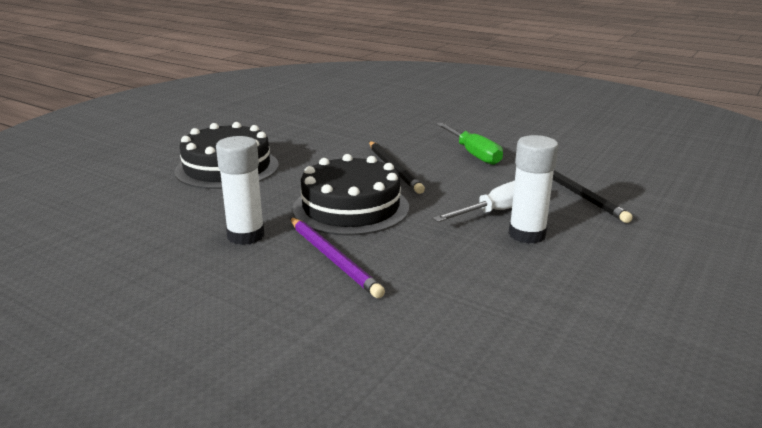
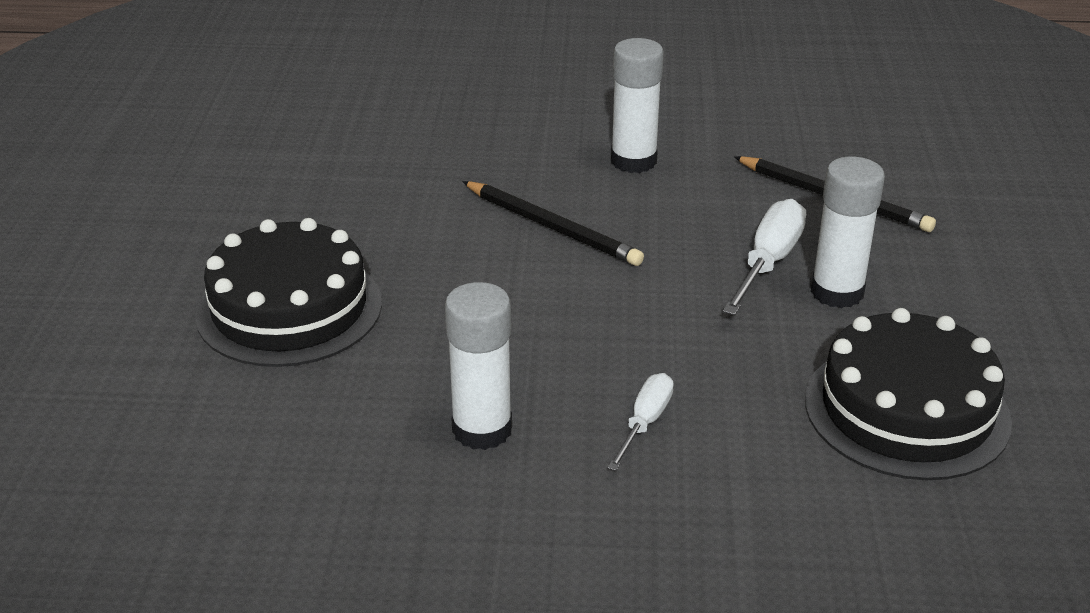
camera: 30 degrees left, 10 degrees up
(333, 258) = (645, 422): purple pencil -> white screwdriver
(351, 207) = (571, 324): black cake -> black cake (906, 410)
(473, 154) = (633, 161): green screwdriver -> white glue stick

